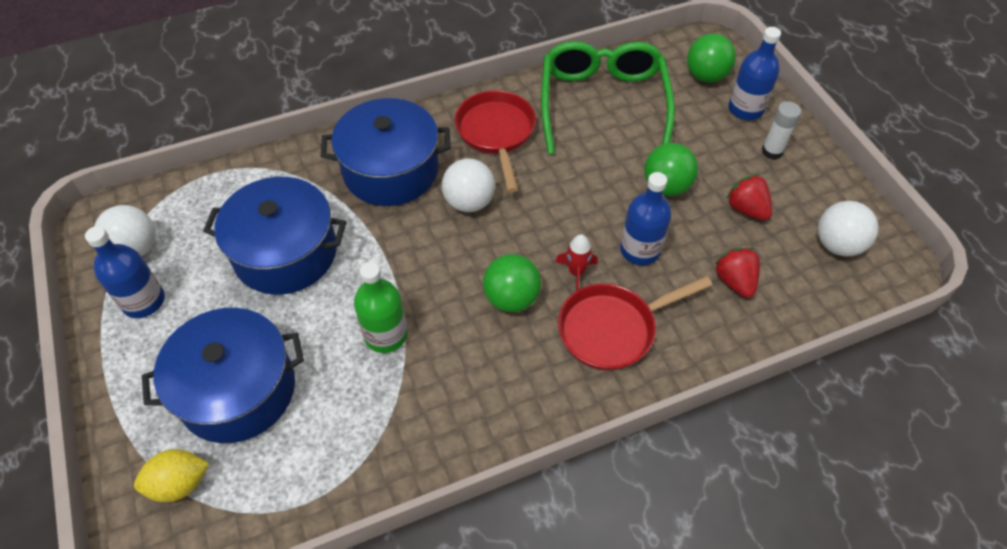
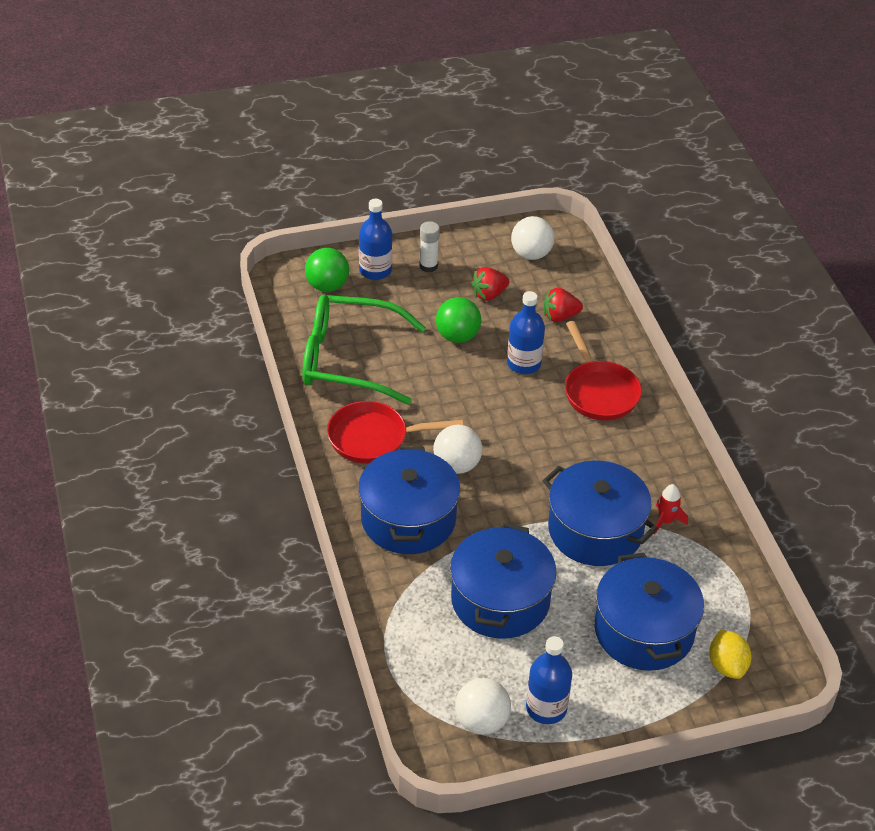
camera: 85 degrees left, 10 degrees down
(386, 335) = (595, 530): green bottle -> blue pot
(511, 298) = (565, 448): green ball -> none
(576, 272) = (542, 405): red rocket -> red rocket (666, 521)

